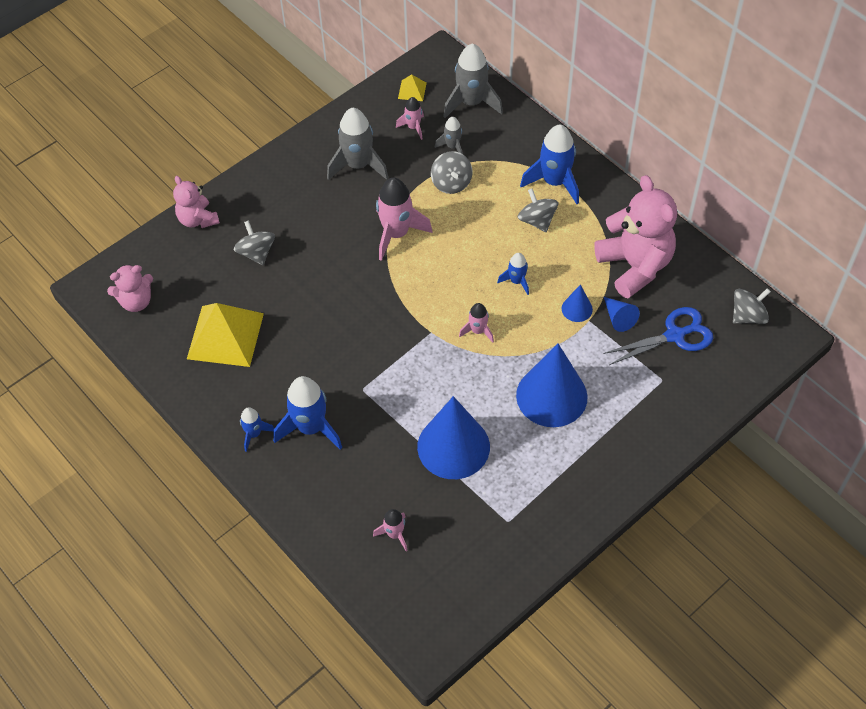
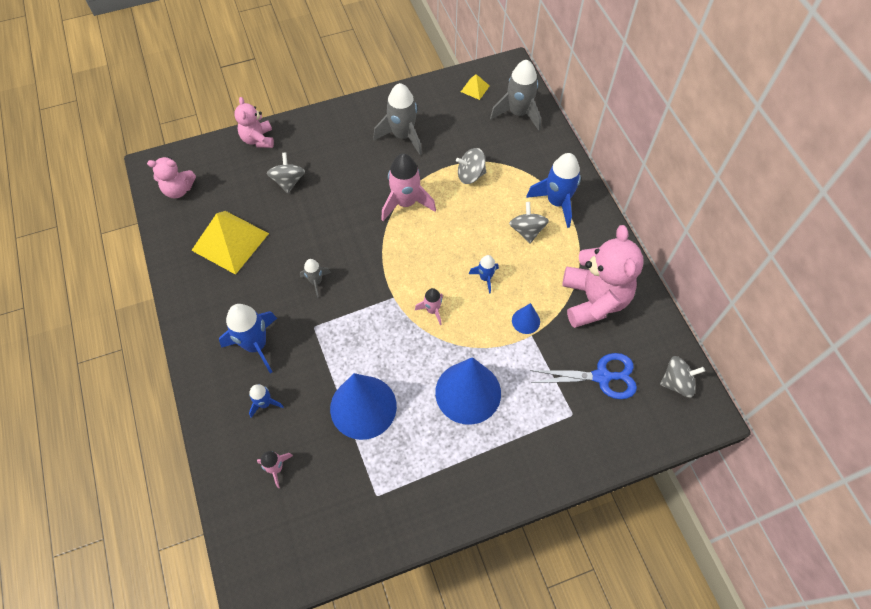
camera: 20 degrees right, 5 degrees up
(254, 434) = (209, 333): blue rocket -> blue rocket (265, 403)
(413, 127) = (461, 119): pink rocket -> none
(451, 183) = (470, 175): grey spinning top -> grey spinning top turned 75 degrees clockwise
(452, 147) = (486, 145): grey rocket -> grey rocket (316, 282)
(618, 318) = (558, 342): blue cone -> none

